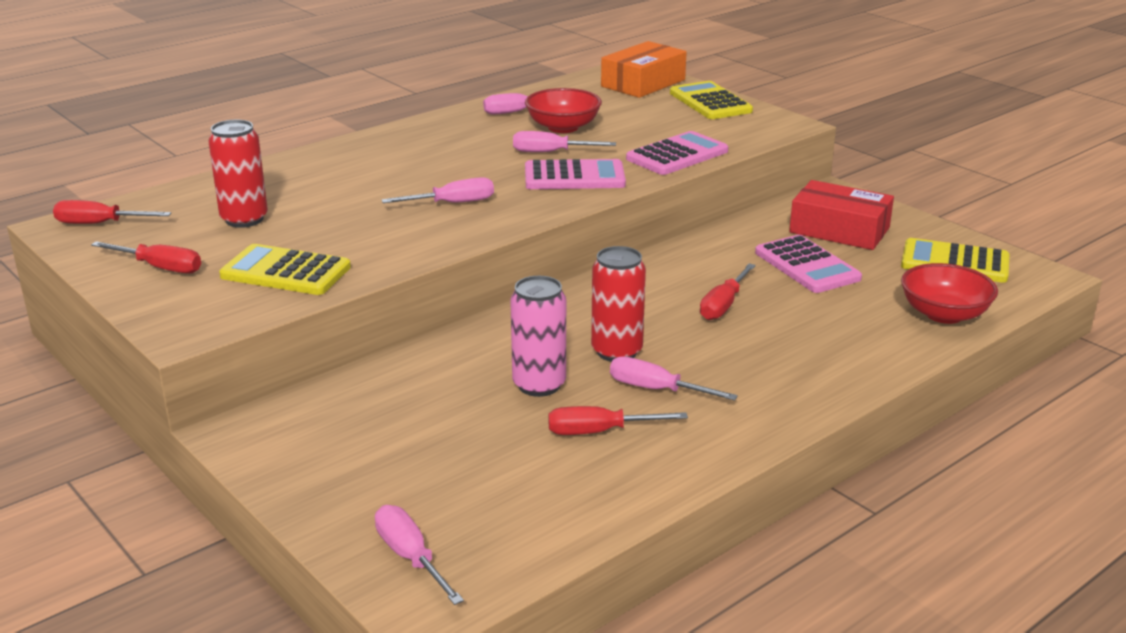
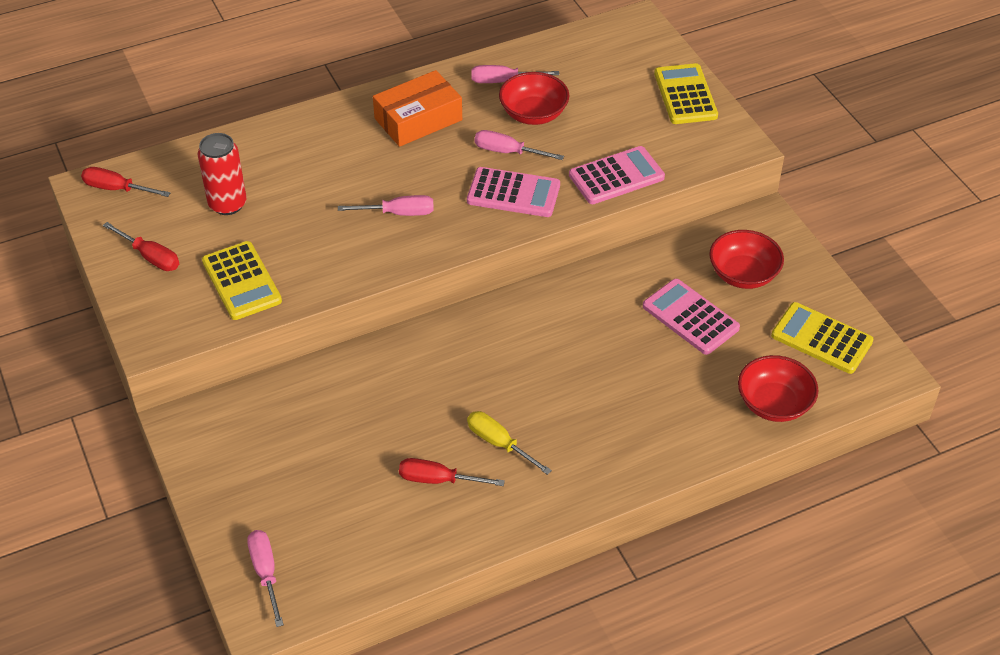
camera: 15 degrees right, 20 degrees up
(285, 272) = (242, 281): yellow calculator -> yellow calculator turned 150 degrees counterclockwise
(539, 385) = (413, 419): pink can -> none
(616, 351) = (486, 393): red can -> none
(643, 83) = (637, 51): orange box -> orange box (418, 119)
(656, 389) = (499, 443): pink screwdriver -> yellow screwdriver
(723, 305) = (595, 355): red screwdriver -> none
(807, 265) = (690, 317): pink calculator -> pink calculator turned 150 degrees clockwise
(839, 230) = (743, 274): red box -> red bowl

